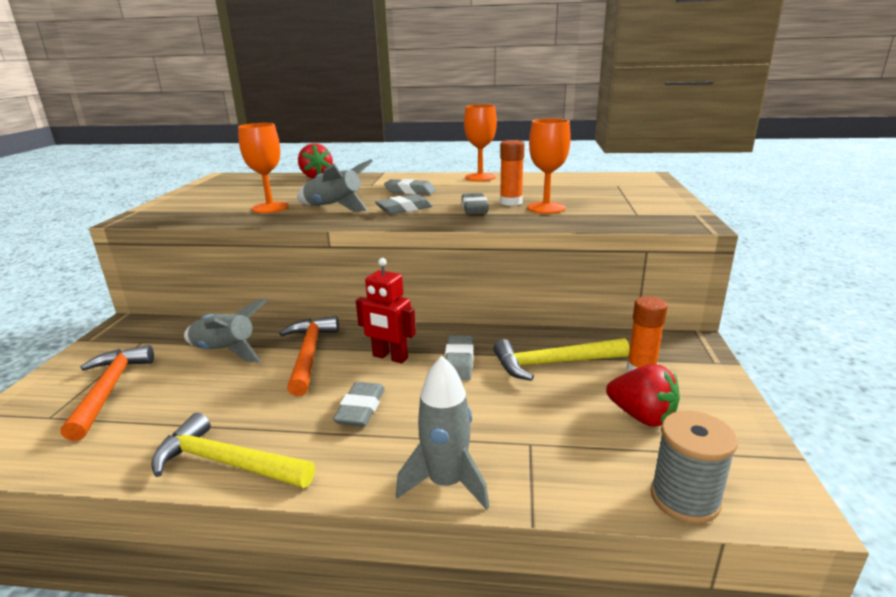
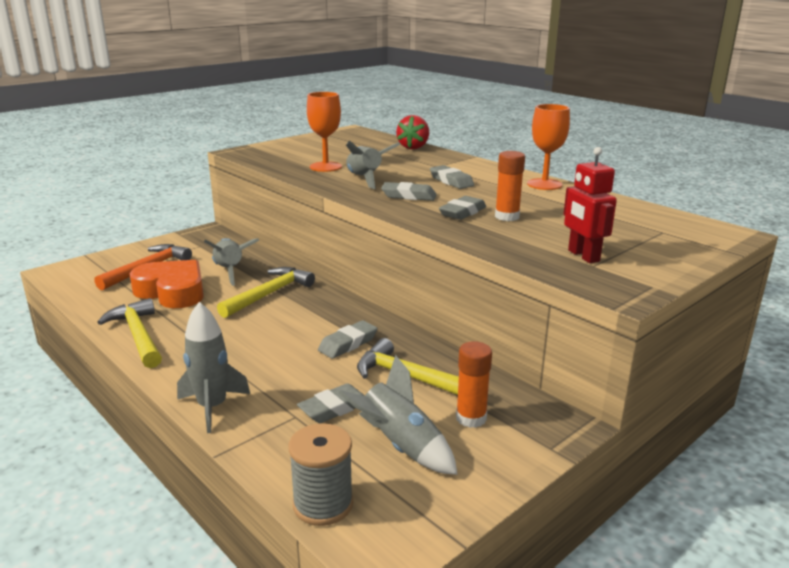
camera: 40 degrees right, 0 degrees up
(188, 399) = (172, 291): none -> orange heart
(309, 354) = (269, 294): orange hammer -> yellow hammer
(361, 409) = (241, 342): grey eraser -> grey eraser (334, 408)
(390, 357) = (311, 319): red robot -> red robot (583, 256)
(546, 208) = (523, 232): orange goblet -> none
(641, 416) = (401, 446): red strawberry -> grey rocket

